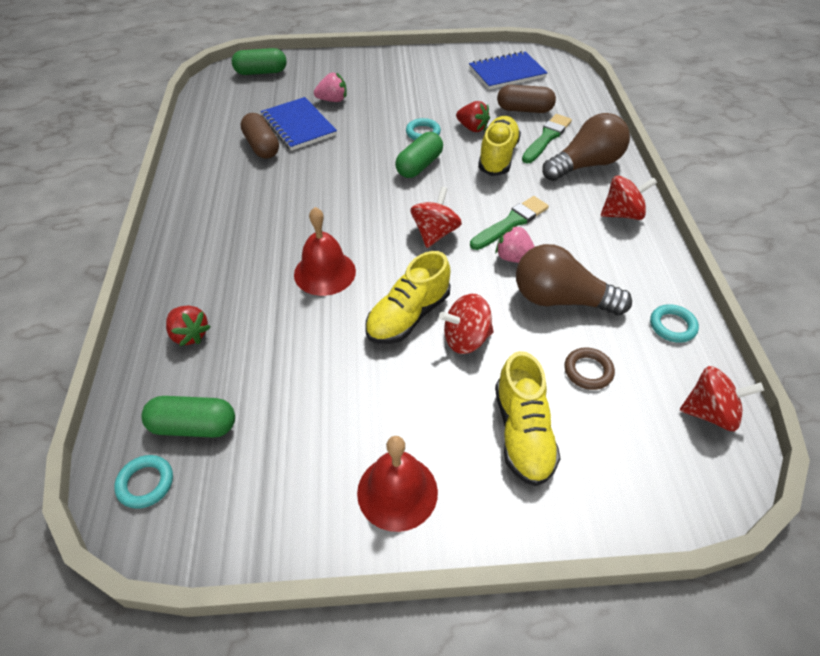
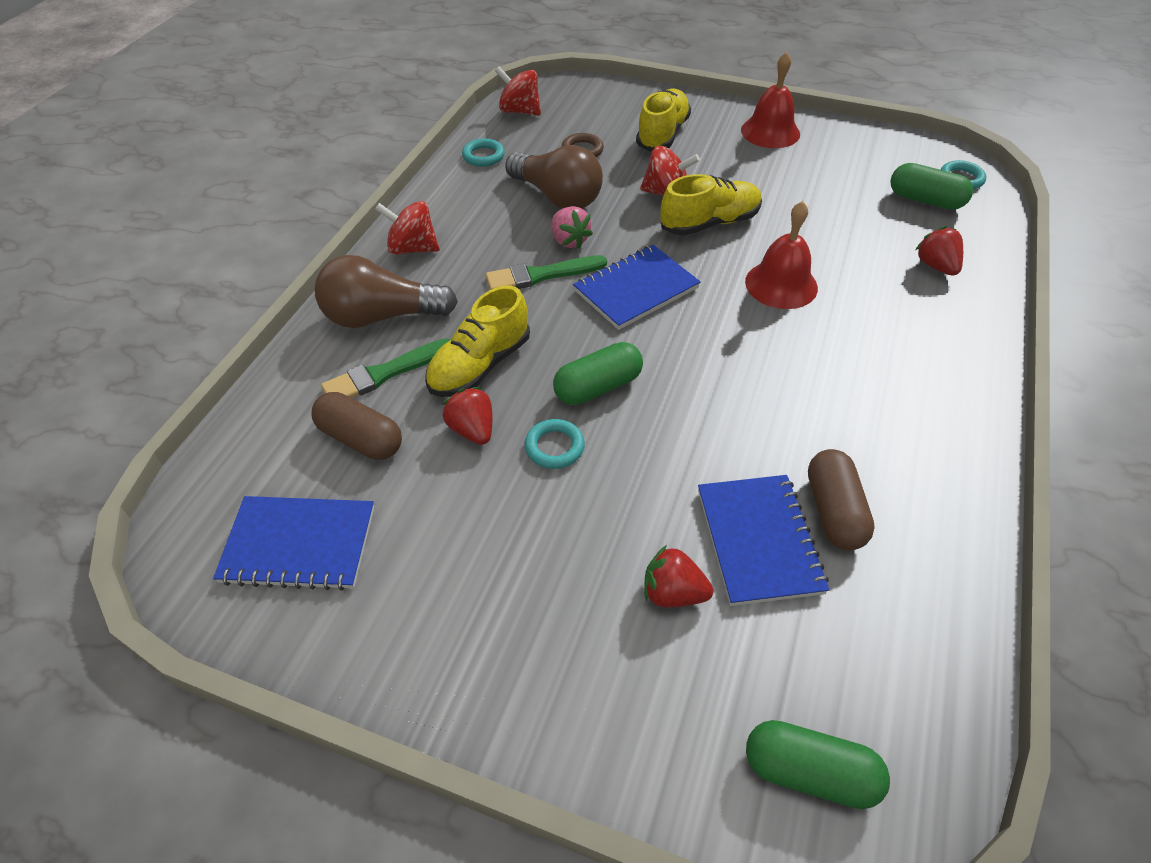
camera: 155 degrees left, 0 degrees up
(332, 100) = (673, 593): pink strawberry -> red strawberry
(435, 233) = (636, 289): red spinning top -> blue notebook

